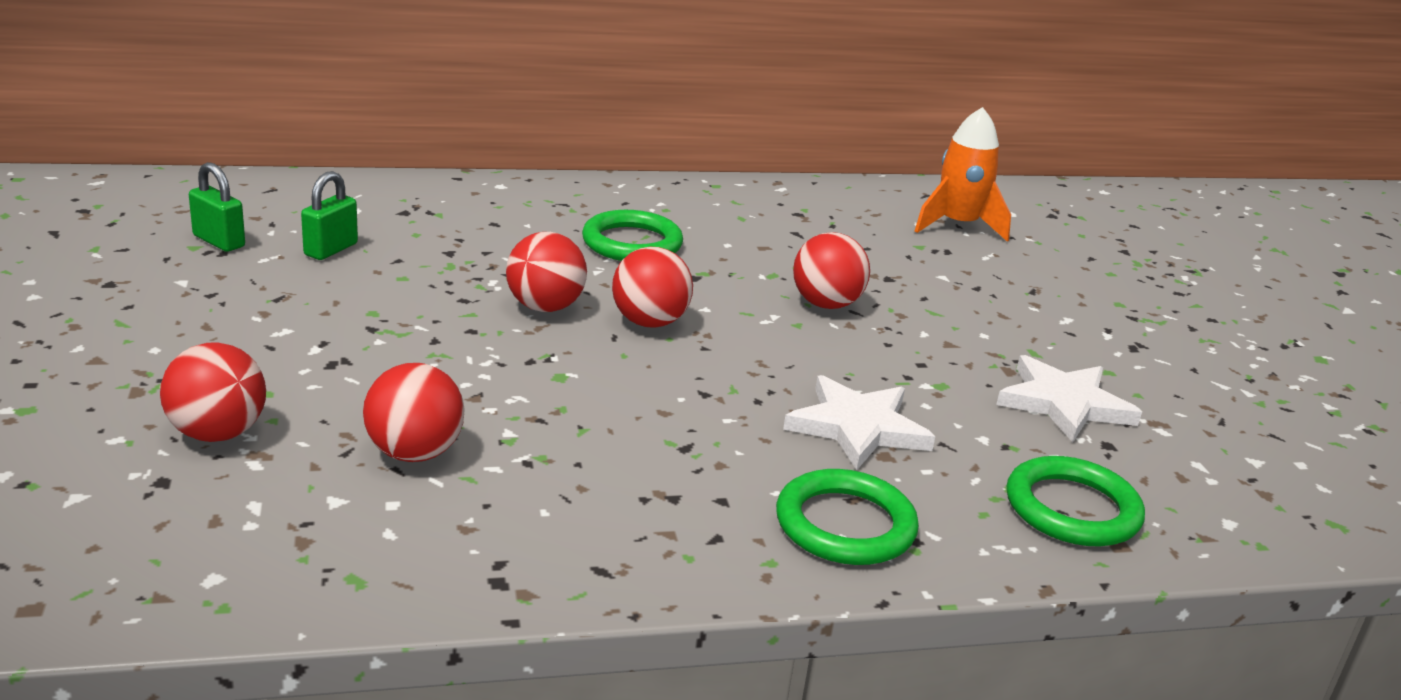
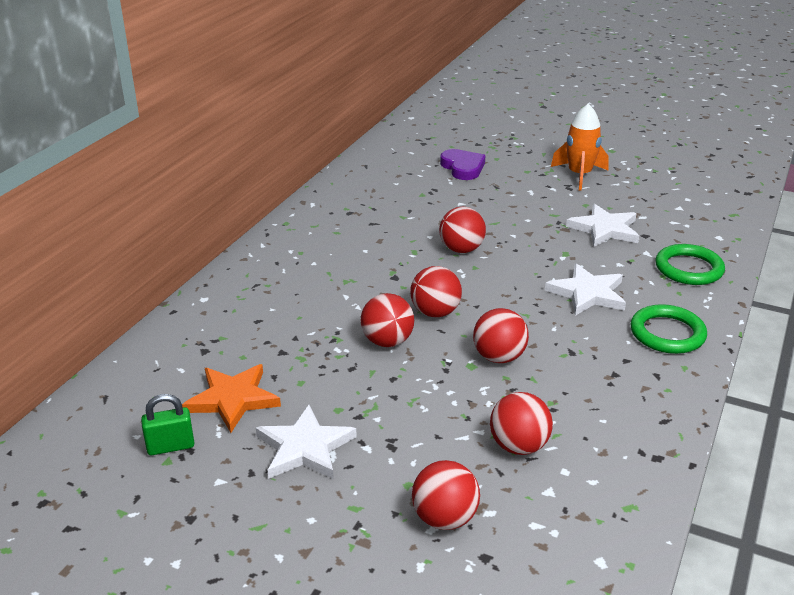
camera: 50 degrees left, 5 degrees up
(281, 311) = (305, 447): none -> white star
(331, 249) = (232, 399): green padlock -> orange star
(602, 392) = (499, 357): none -> red ball
(632, 243) = (334, 281): green ring -> none
(958, 225) = (410, 173): orange rocket -> orange rocket (579, 175)
(1038, 256) = (463, 168): none -> purple heart

